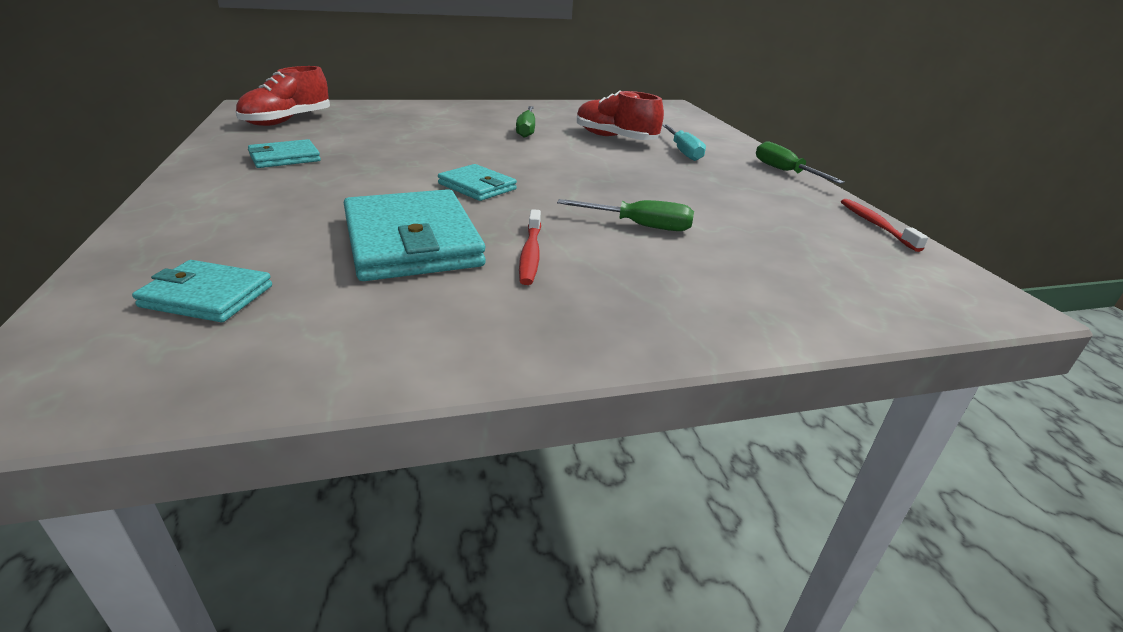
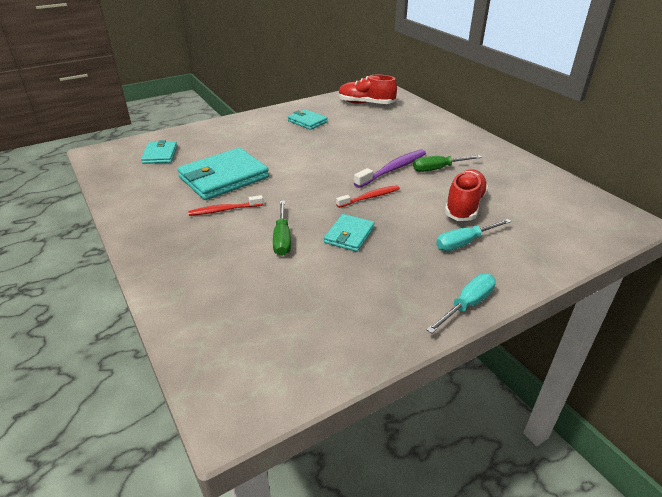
camera: 75 degrees right, 5 degrees up
(477, 186) = (308, 176): turquoise wallet -> turquoise wallet (349, 235)
(506, 146) = (392, 169): none -> purple toothbrush
(784, 171) = (467, 305): green screwdriver -> turquoise screwdriver
(876, 225) = (358, 359): red toothbrush -> red toothbrush (369, 197)

